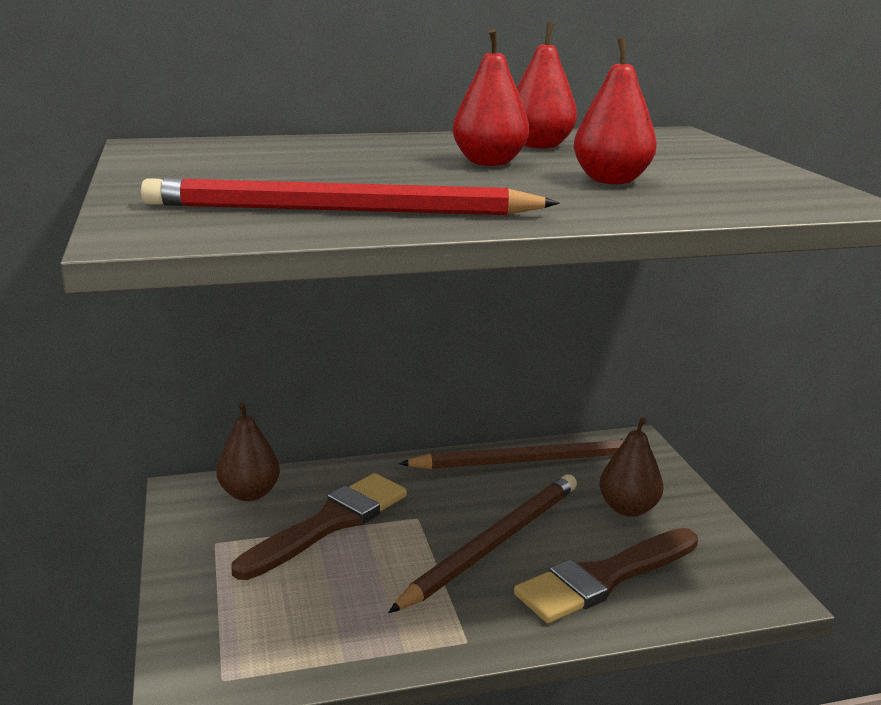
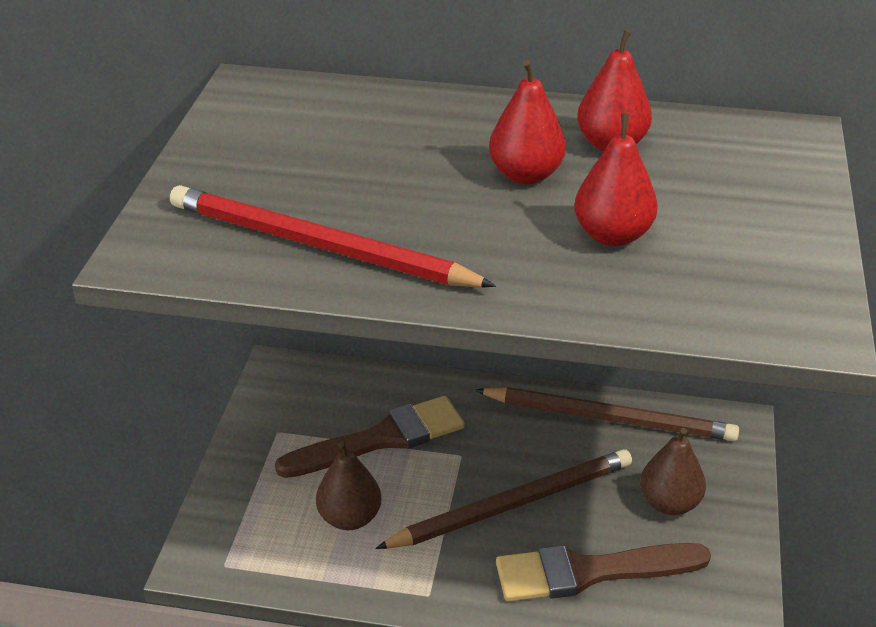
camera: 25 degrees right, 15 degrees up
(249, 493) = (330, 386): brown pear -> brown pear (349, 518)

